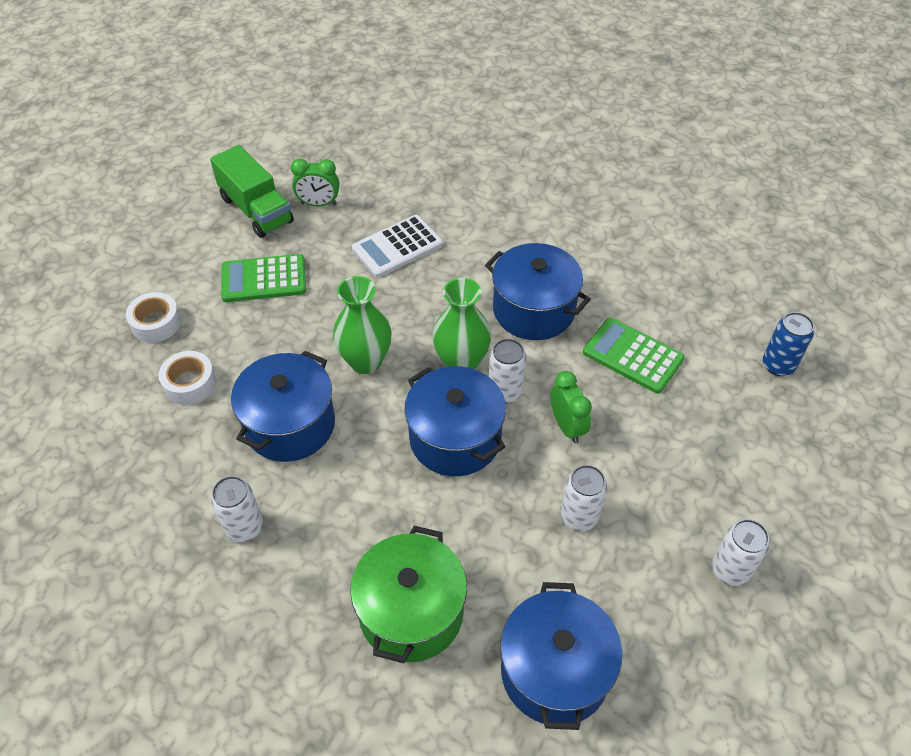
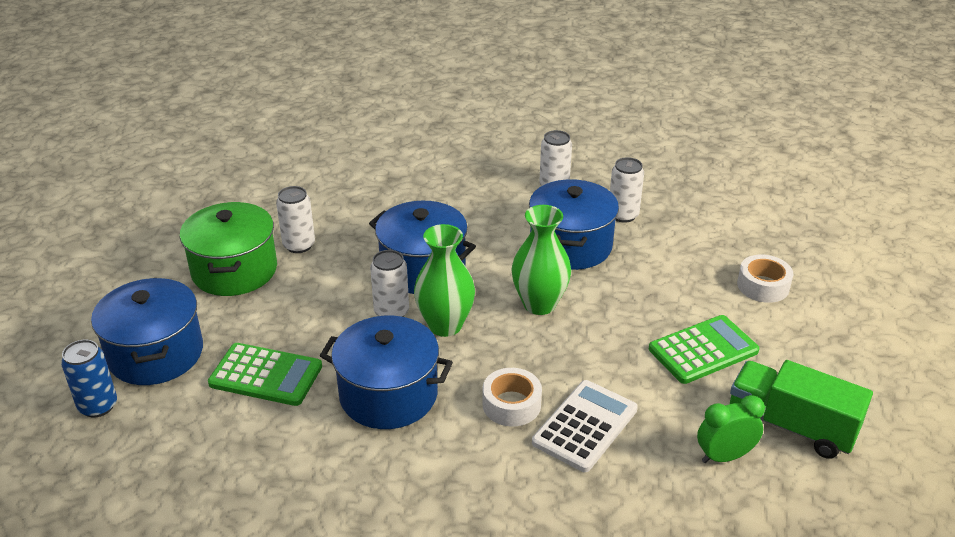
camera: 160 degrees right, 15 degrees down
(190, 383) = (681, 251): white tape -> white tape (511, 404)
(411, 612) = (408, 176): green pot -> green pot (234, 270)
(555, 671) = (300, 173): blue pot -> blue pot (155, 354)
(567, 426) = (323, 300): green clock -> none
(730, 570) = (172, 242): white can -> white can (623, 215)

